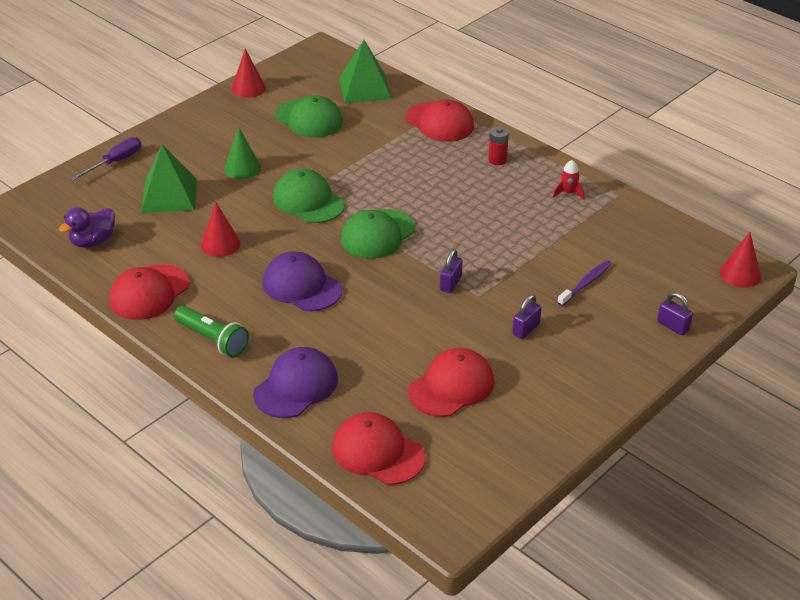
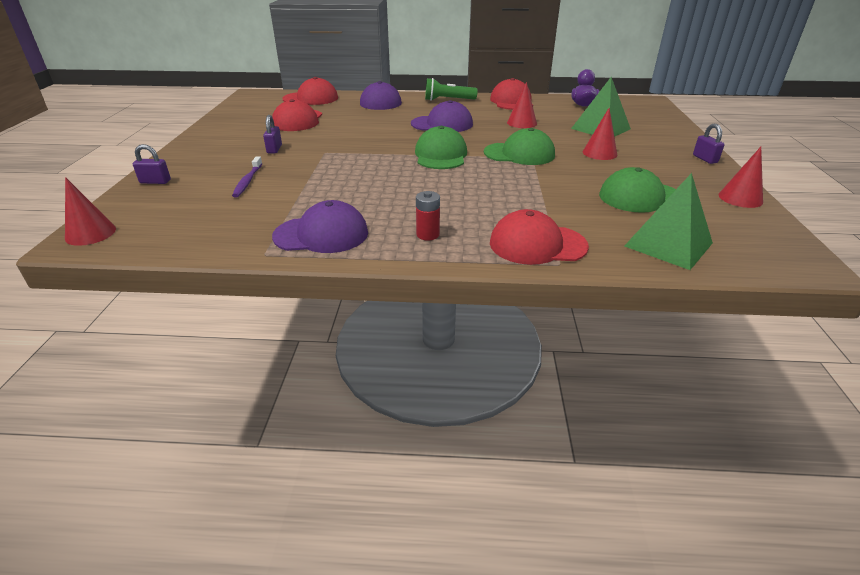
camera: 140 degrees right, 5 degrees down
(115, 162) = (670, 129): purple screwdriver -> none
(242, 168) = (599, 153): green cone -> red cone
(450, 283) = (353, 151): purple padlock -> purple padlock (705, 159)
(568, 193) = (321, 234): red rocket -> purple cap

